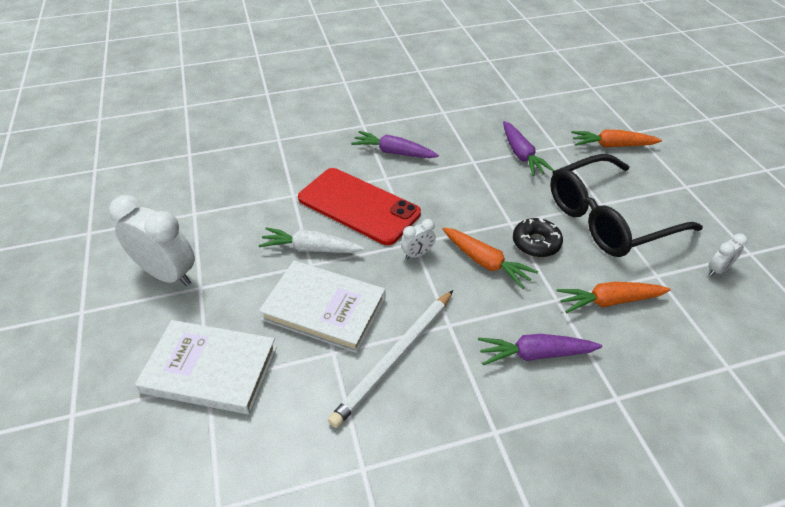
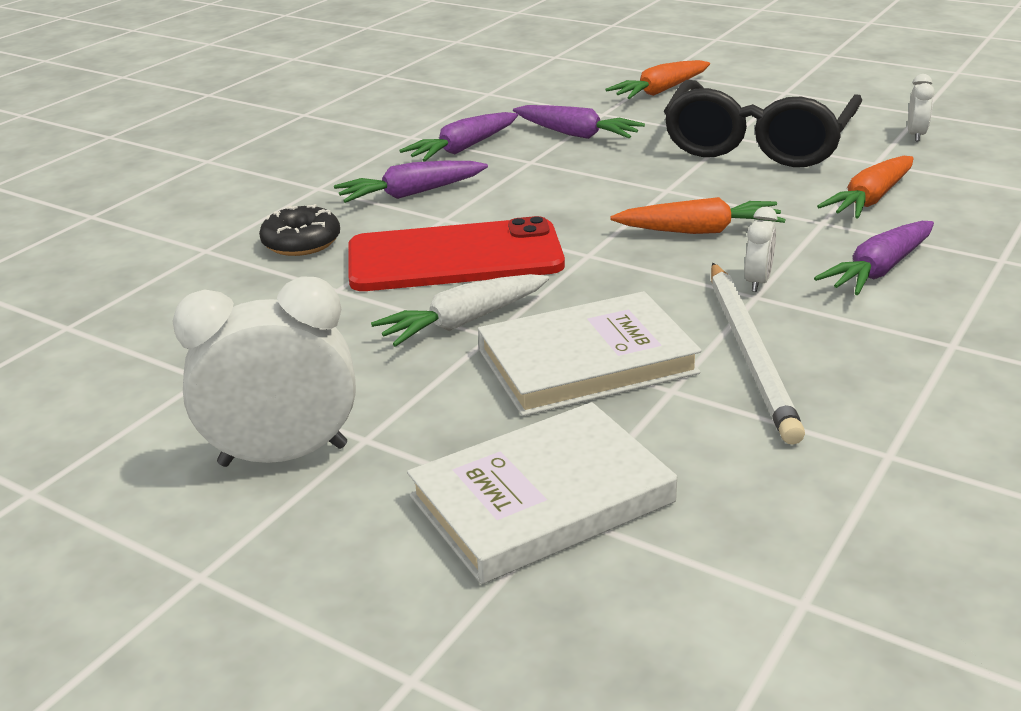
camera: 40 degrees left, 15 degrees down
(417, 254) = (611, 261): white clock -> white clock (757, 282)
(455, 134) = (463, 148): none -> purple carrot
(536, 243) = (723, 192): black donut -> black donut (301, 242)

